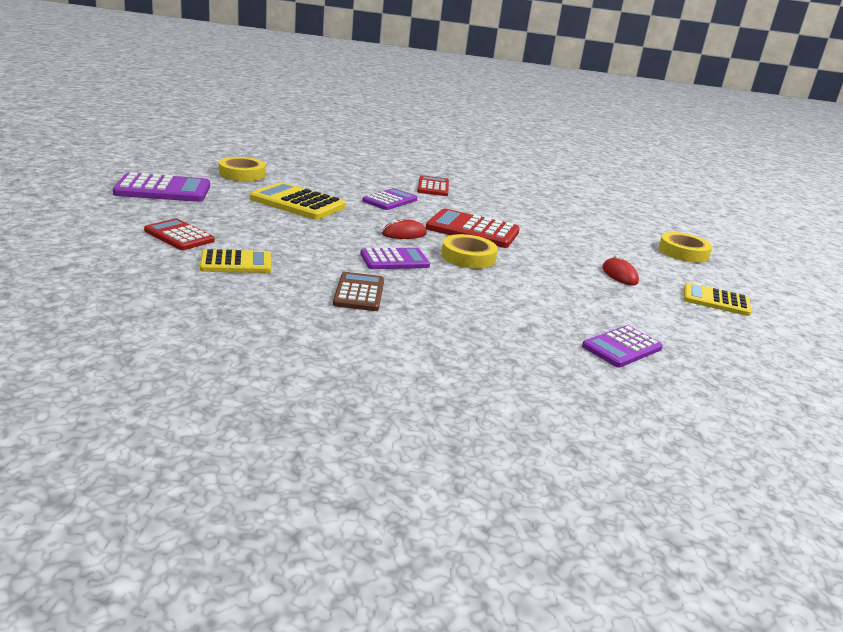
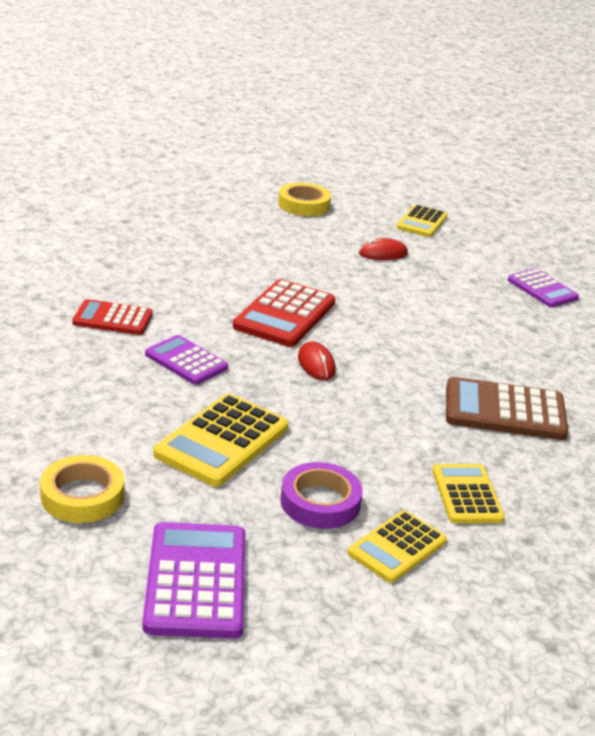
camera: 85 degrees left, 5 degrees up
(179, 236) = (397, 547): red calculator -> yellow calculator
(231, 221) = (320, 502): none -> purple tape
(359, 293) = (505, 411): brown calculator -> brown calculator, size x1.54
(394, 260) = (404, 380): purple calculator -> none
(468, 257) = (373, 331): yellow tape -> none

